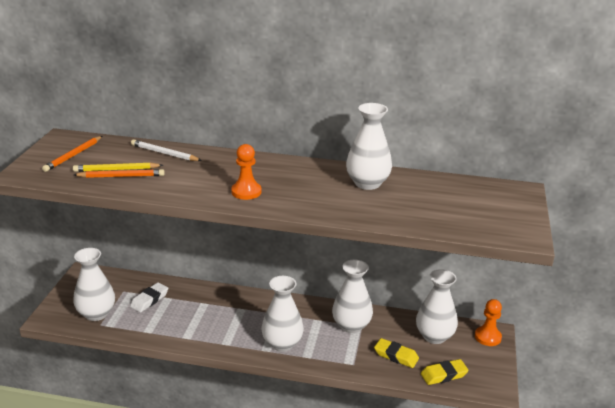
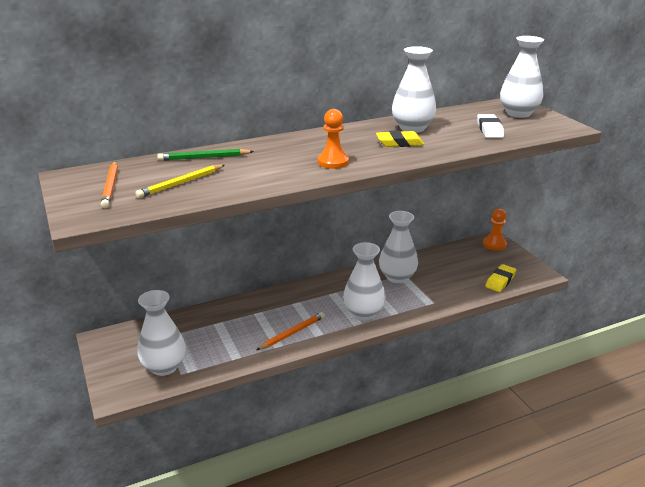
camera: 35 degrees left, 0 degrees up
(121, 176) = (197, 186): orange pencil -> orange pencil (292, 333)
(149, 300) = (202, 332): white eraser -> white eraser (489, 130)
(164, 153) = (204, 157): white pencil -> green pencil
(396, 356) = (454, 283): yellow eraser -> yellow eraser (399, 143)
(434, 336) = (461, 259): white vase -> white vase (518, 113)

